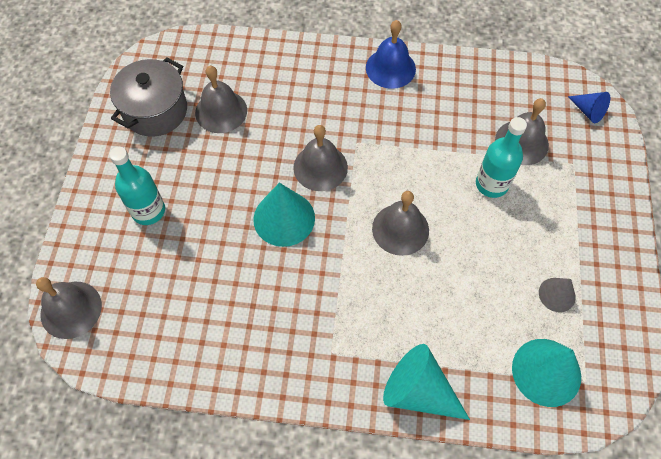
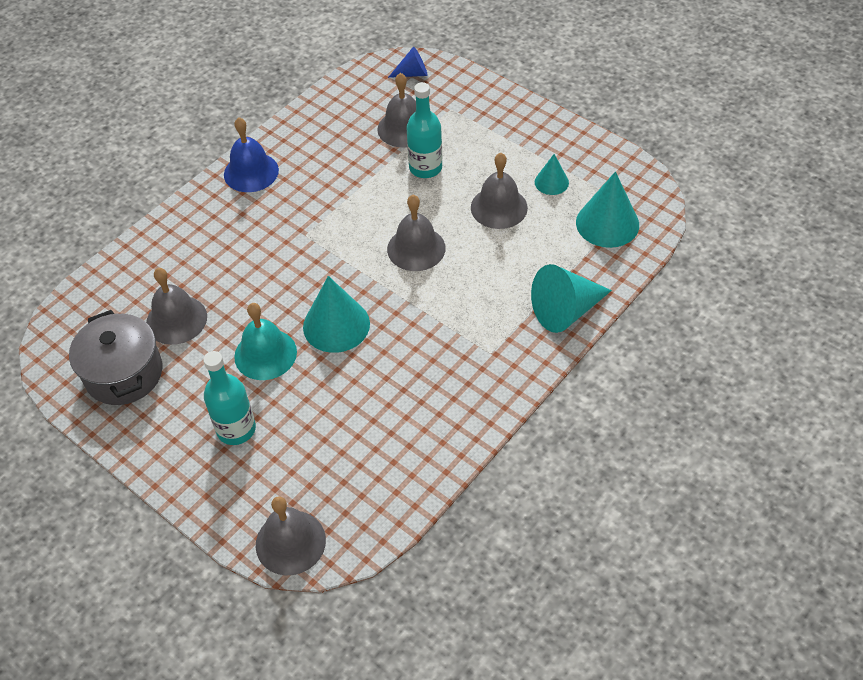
camera: 55 degrees left, 10 degrees down
(226, 187) = (265, 354): none -> turquoise bell
(320, 167) = (307, 273): grey bell -> grey bell (499, 207)
(557, 294) = (551, 182): grey cone -> turquoise cone

